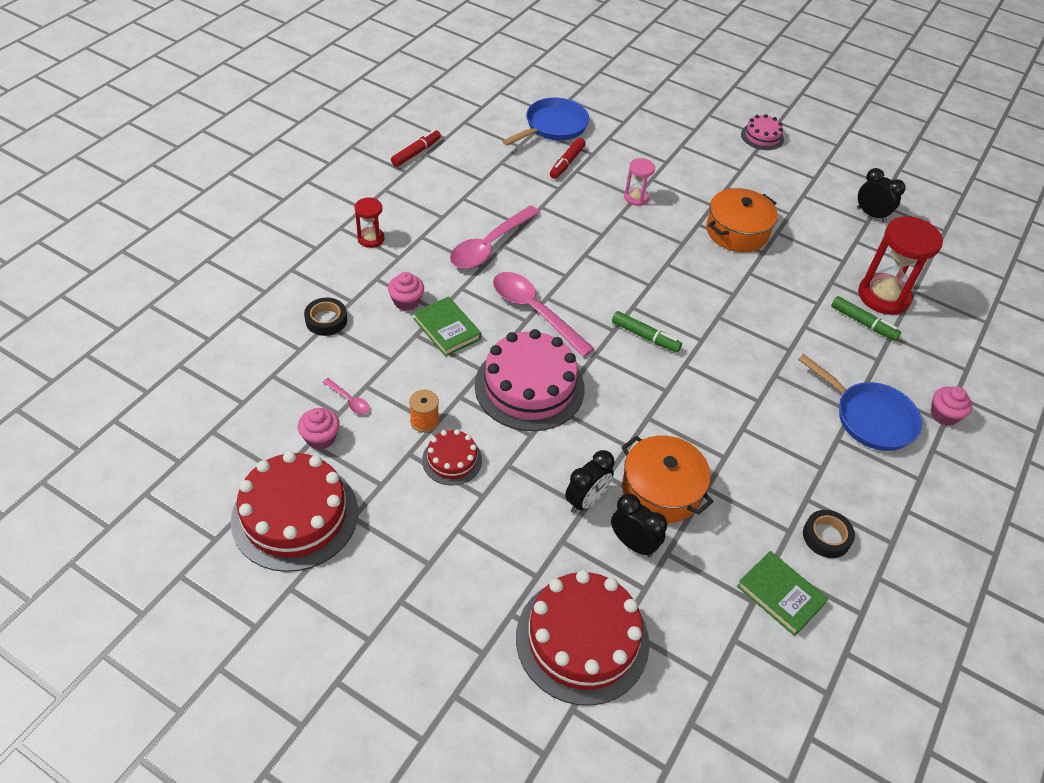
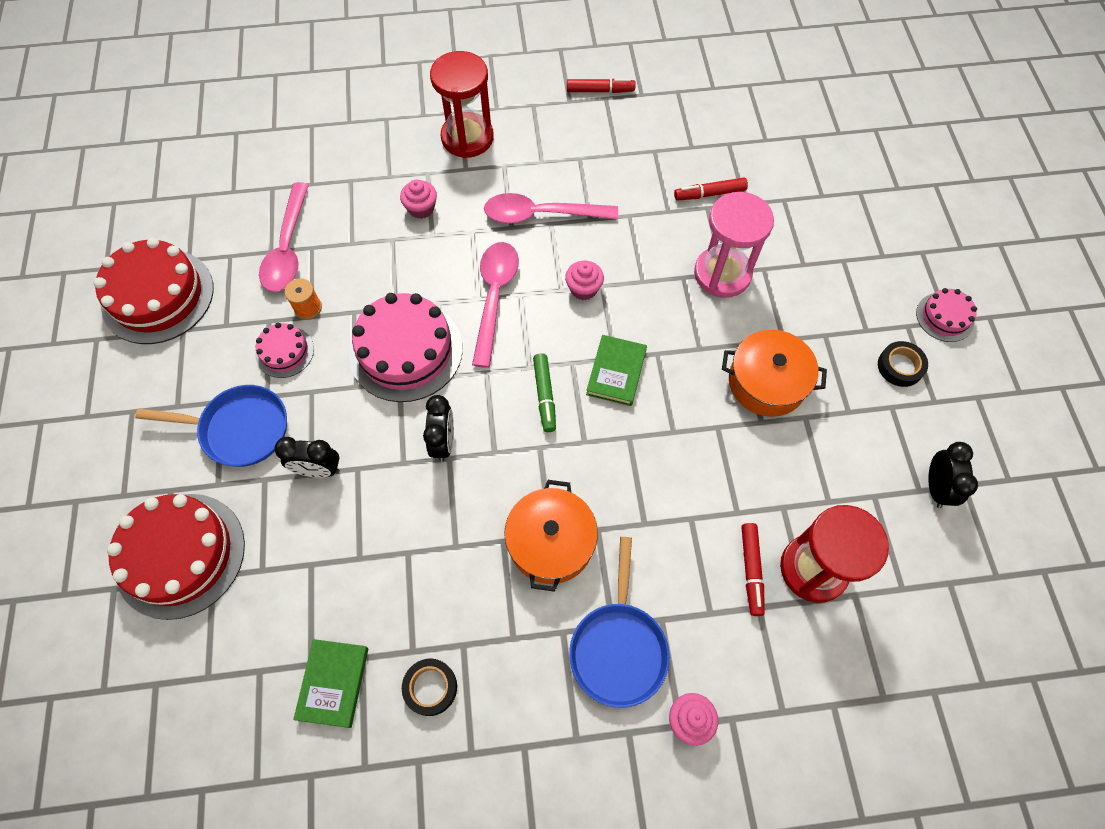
camera: 55 degrees right, 15 degrees up
(321, 438) = (238, 258): pink cupcake -> pink cupcake (583, 289)
(326, 320) = (354, 176): black tape -> black tape (900, 366)
(349, 400) = (288, 248): pink spoon -> pink spoon, size x2.30
(371, 239) = (467, 138): red hourglass -> red hourglass, size x1.94
(447, 329) = (417, 254): green book -> green book (616, 372)
(452, 460) = (285, 352): red cake -> pink cake
(553, 127) = (748, 151): blue pan -> blue pan (240, 429)
(633, 543) = (301, 532): black clock -> black clock (443, 442)
(636, 198) = (722, 274): pink hourglass -> pink hourglass, size x1.94
(661, 490) = (375, 518): orange pot -> orange pot (551, 542)
(863, 323) = (751, 570): green marker -> red marker

